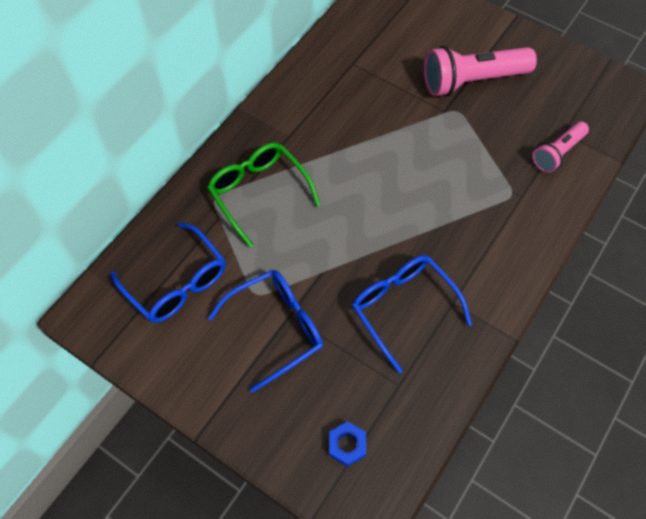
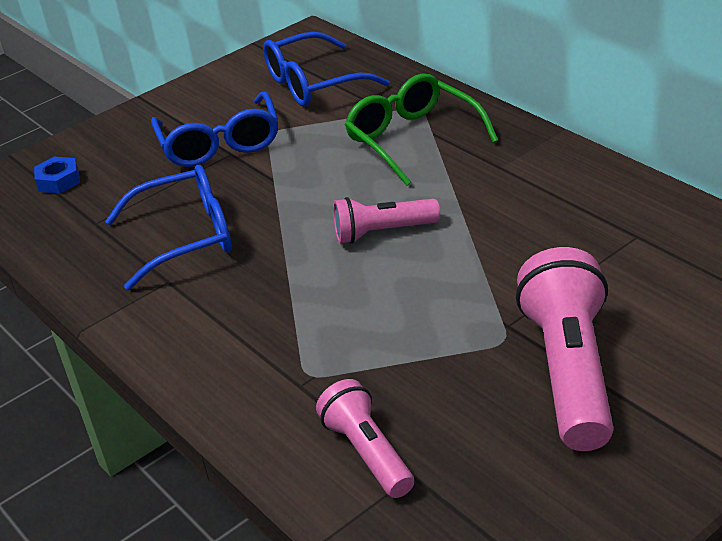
camera: 110 degrees right, 25 degrees down
(259, 193) = (412, 139): green glasses -> green glasses turned 105 degrees counterclockwise
(373, 187) = (382, 232): none -> pink flashlight

